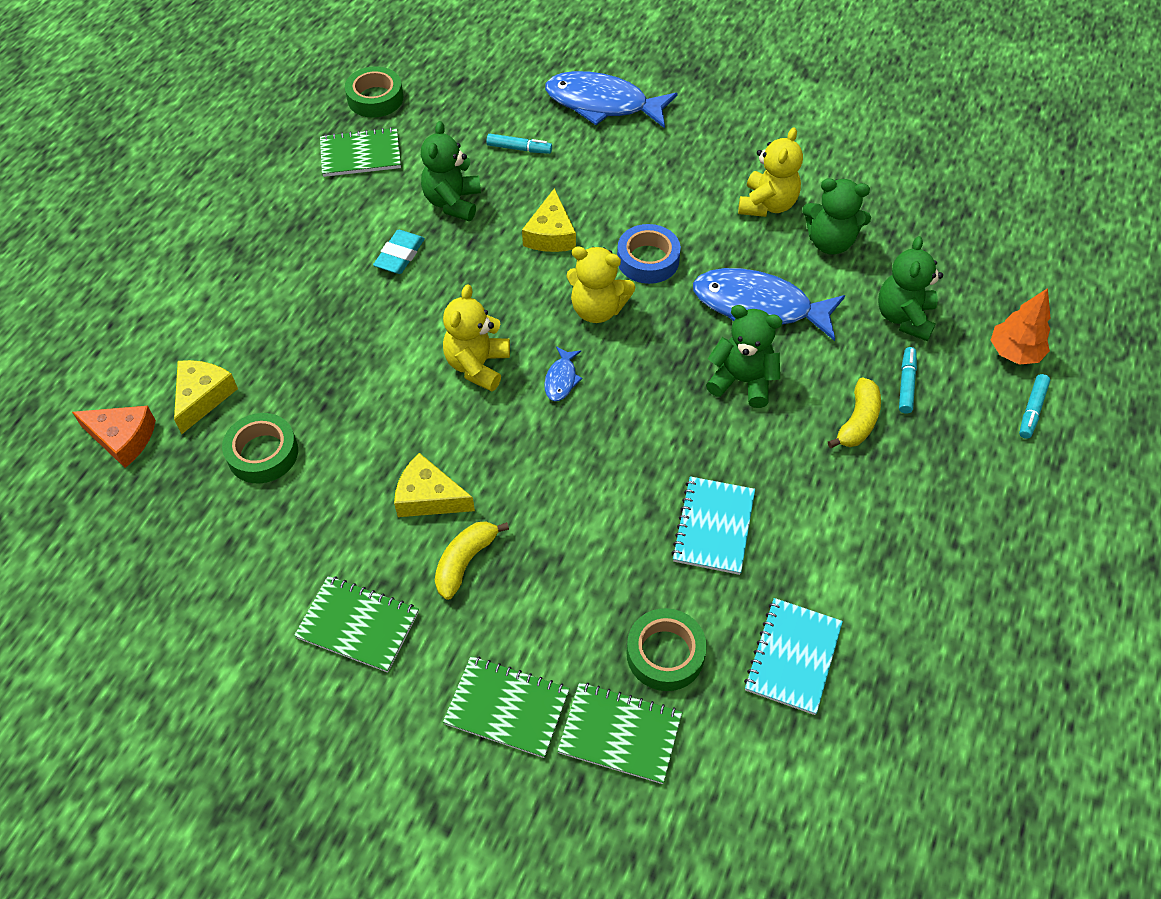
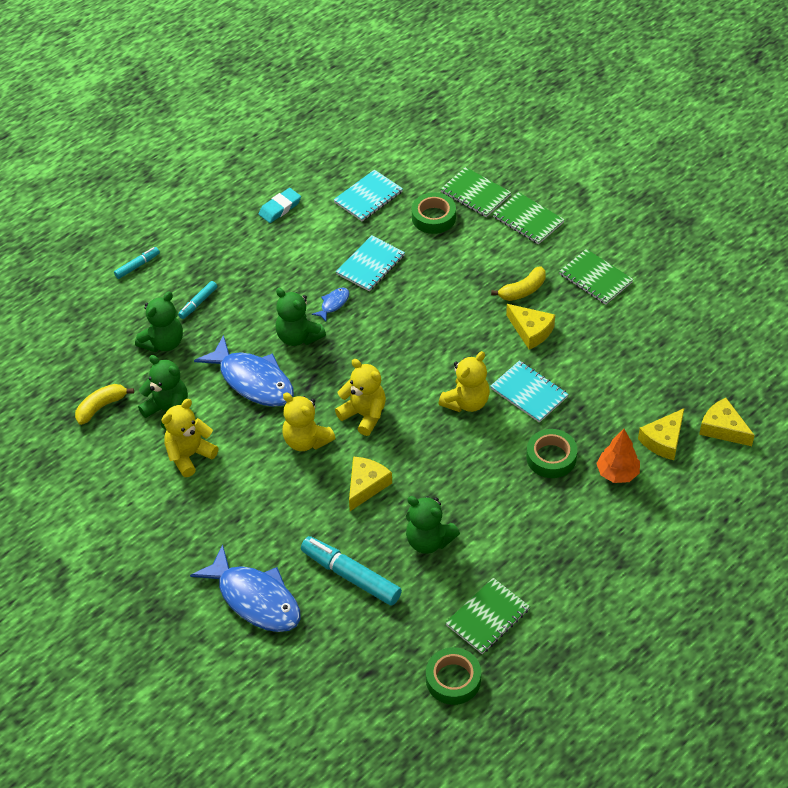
camera: 155 degrees left, 5 degrees down
(123, 438) = (723, 428): orange cheese -> yellow cheese
(263, 453) = (629, 389): green tape -> green tape (551, 457)
(360, 154) = (487, 617): green notebook -> green notebook turned 60 degrees counterclockwise
(400, 255) = (489, 506): turquoise eraser -> turquoise eraser (280, 208)
(400, 404) = (529, 393): none -> turquoise notebook
(453, 202) = (429, 540): green teddy bear -> green teddy bear turned 90 degrees clockwise
(519, 149) = (351, 576): turquoise marker -> turquoise marker, size x1.90
(561, 379) = (414, 375): blue fish -> blue fish (333, 304)
(648, 260) = (306, 440): blue tape -> yellow teddy bear
(858, 421) = (245, 292): yellow banana -> yellow banana (101, 407)
(1014, 353) = (115, 300): orange tree -> orange tree (617, 473)

